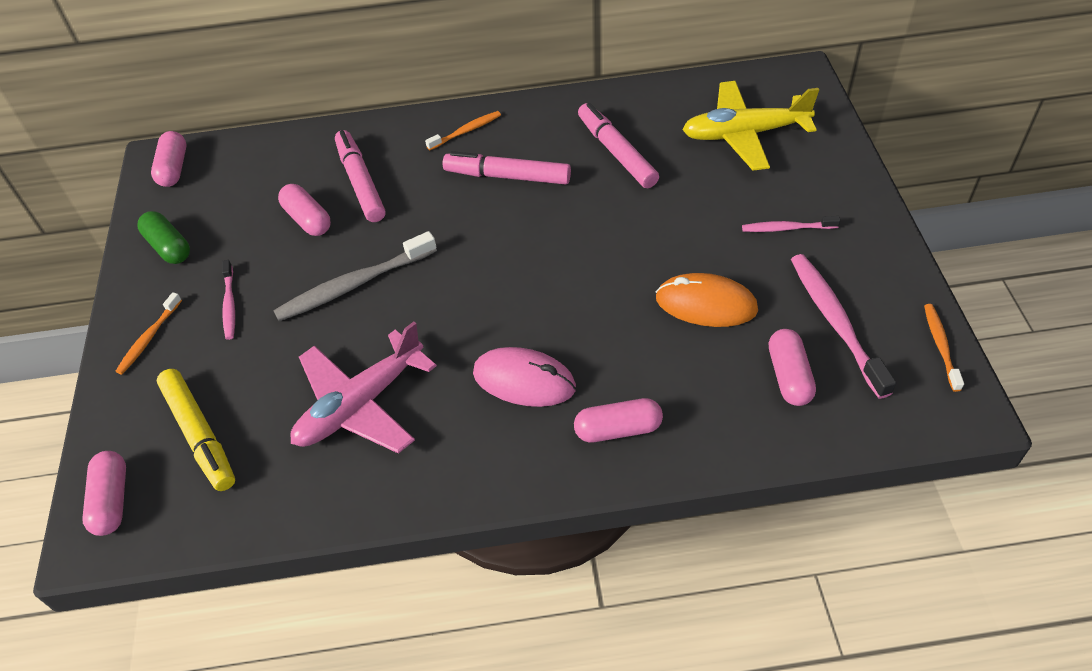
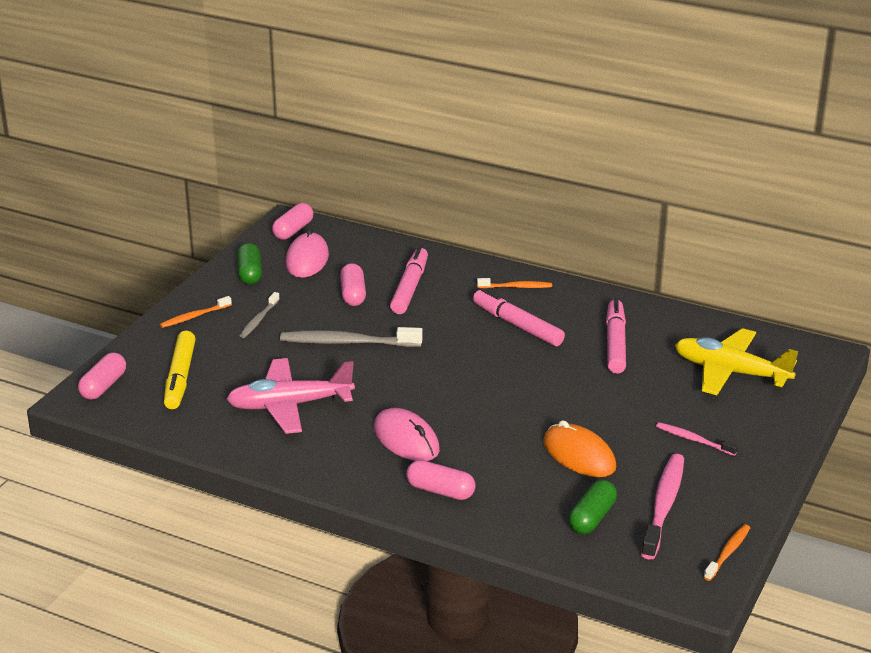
camera: 30 degrees right, 20 degrees down
(219, 198) = (307, 259): none -> pink mouse
(229, 304) = (259, 320): pink toothbrush -> grey toothbrush
(789, 376) = (592, 518): pink capsule -> green capsule

